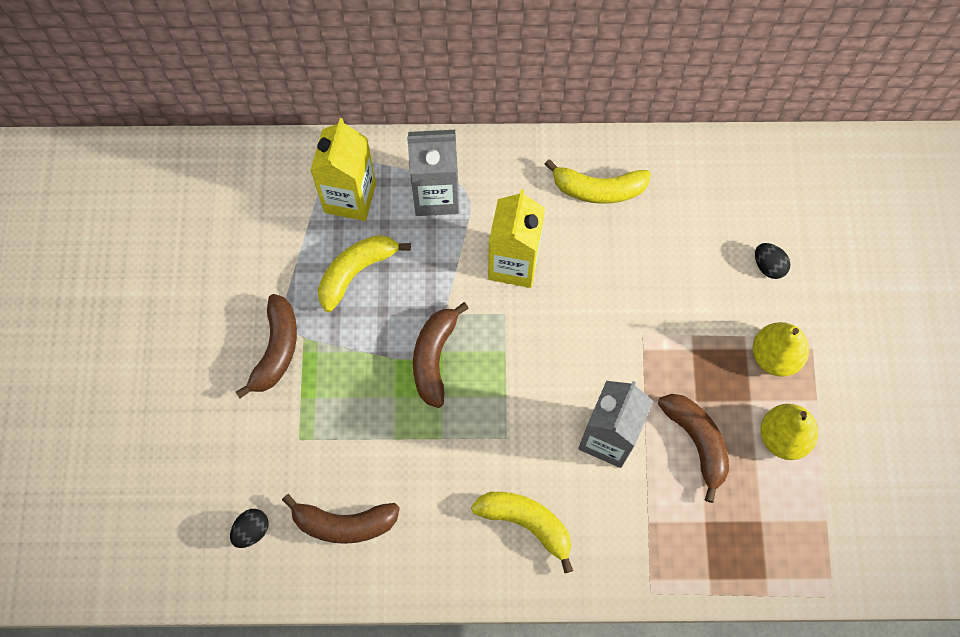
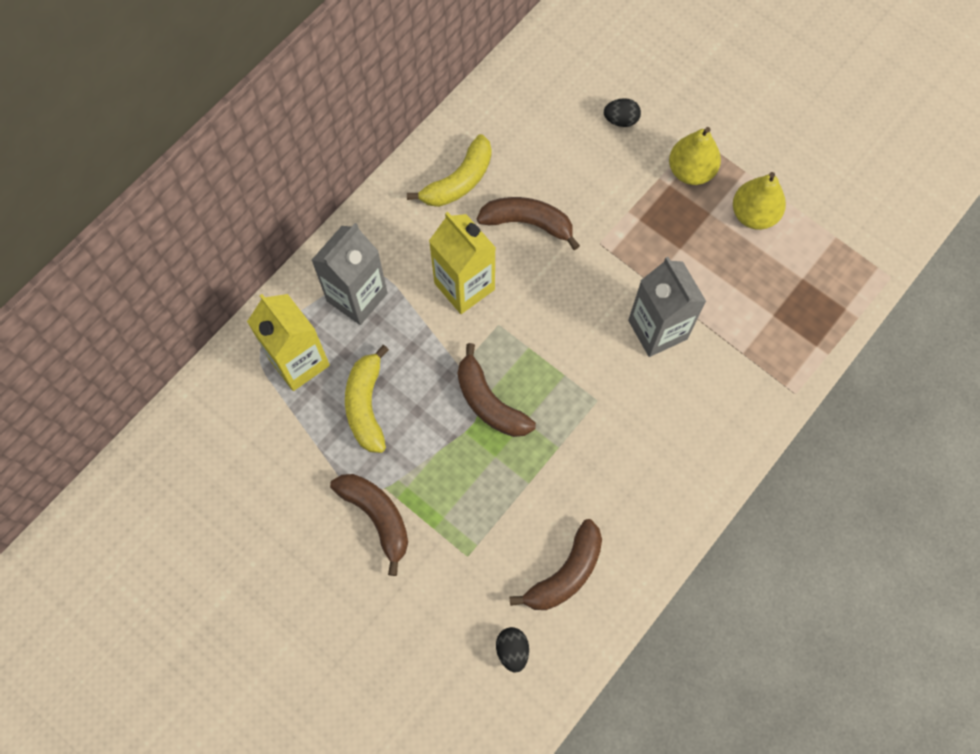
camera: 50 degrees left, 0 degrees up
(526, 523) = (675, 438): yellow banana -> none
(697, 442) = (710, 273): brown banana -> brown banana (528, 223)

